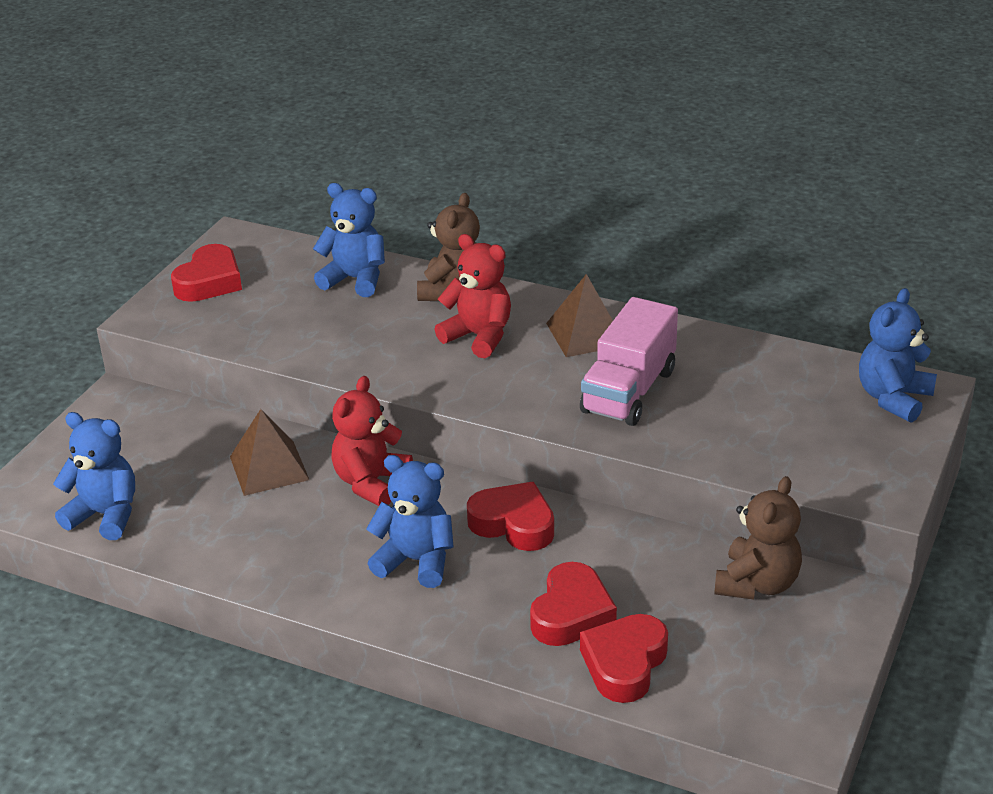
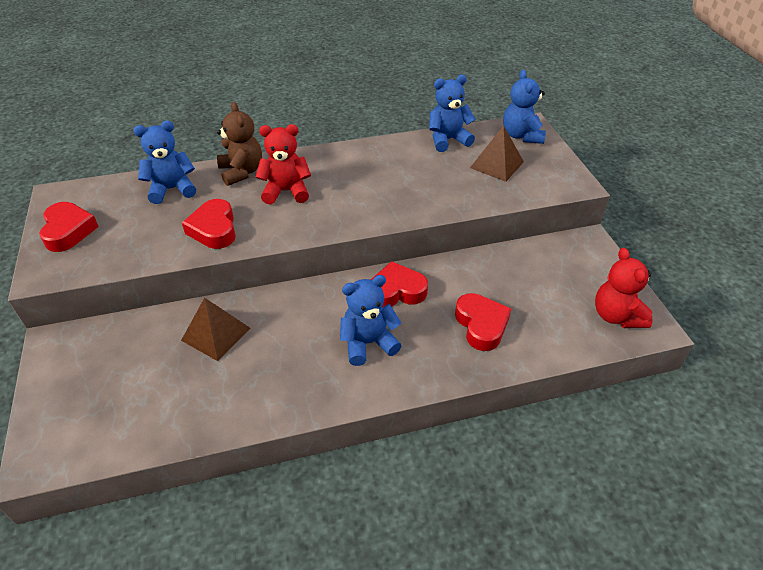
camera: 40 degrees left, 10 degrees up
(105, 515) = (129, 430): blue teddy bear -> blue teddy bear (448, 140)
(371, 483) = (291, 310): red teddy bear -> red teddy bear (616, 316)
(586, 334) = (343, 165): brown pyramid -> brown pyramid (496, 164)
(624, 664) = (537, 337): red heart -> red heart (214, 229)
(629, 391) = (401, 186): pink truck -> none
(757, 584) = (544, 259): brown teddy bear -> none

